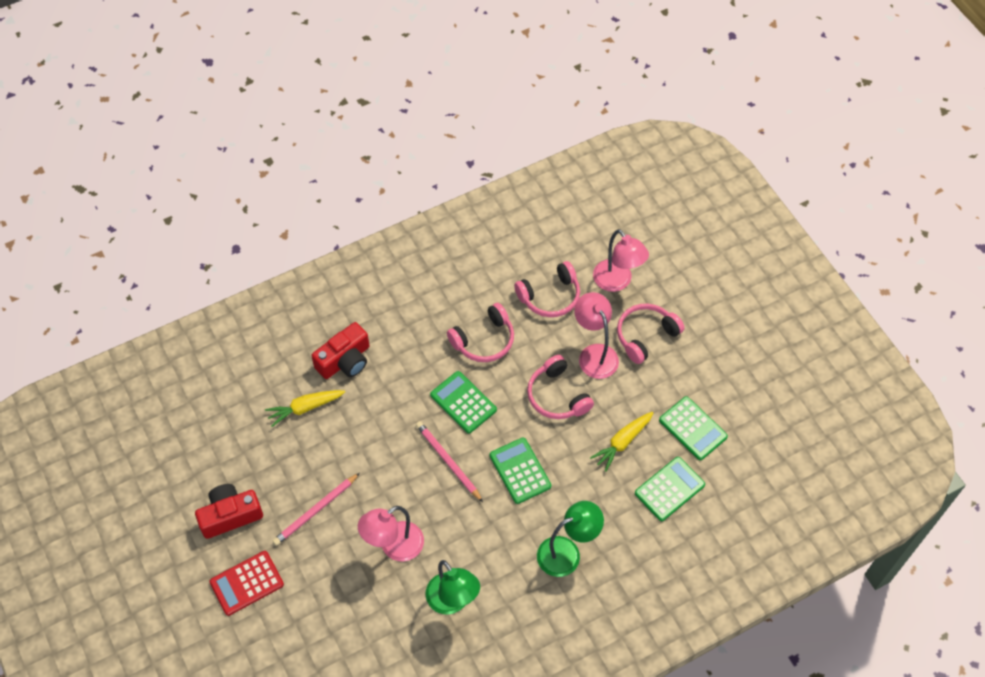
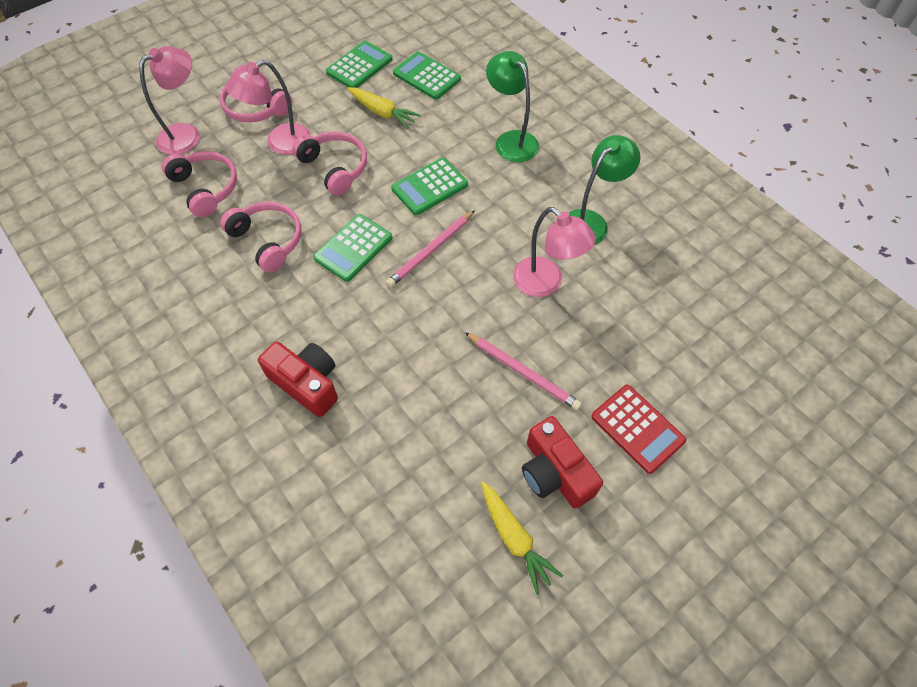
camera: 100 degrees left, 0 degrees up
(305, 408) = (383, 416): yellow carrot -> yellow carrot (515, 539)
(557, 396) = (335, 167): pink headphones -> pink headphones turned 90 degrees counterclockwise

